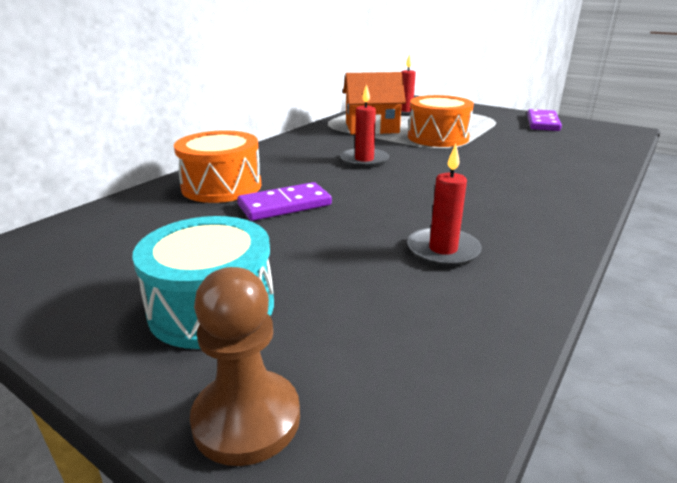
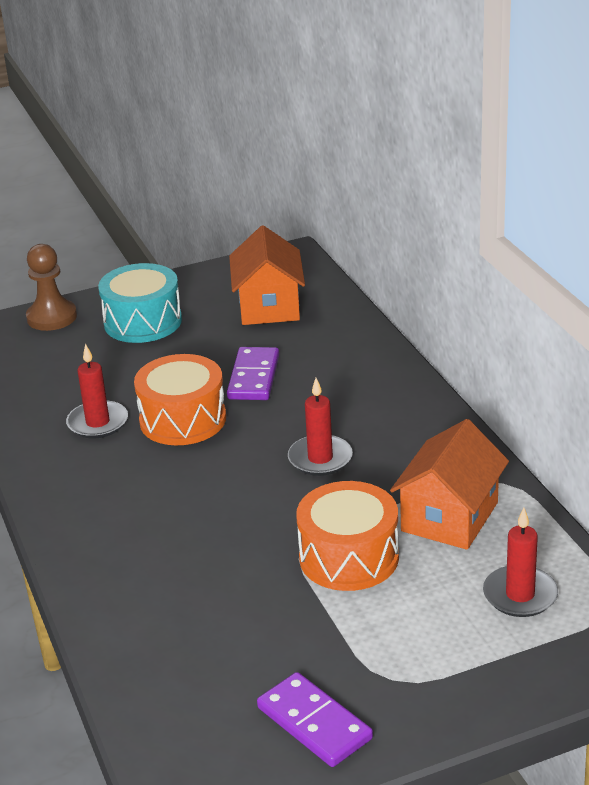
camera: 125 degrees right, 5 degrees up
(133, 236) = (269, 306): none -> orange house
(222, 186) = (332, 355): orange drum -> orange drum (183, 420)

